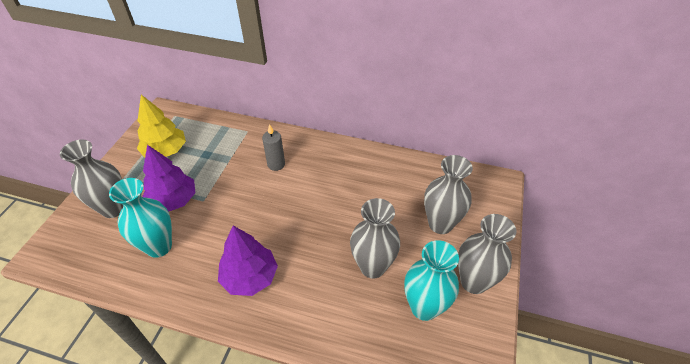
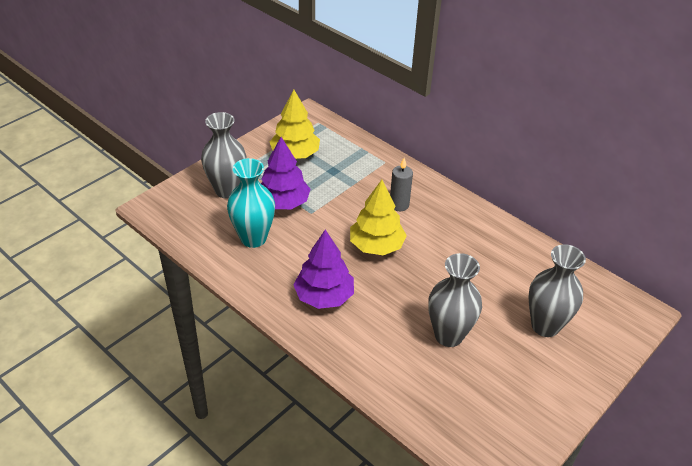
camera: 25 degrees right, 5 degrees down
(274, 209) = (376, 246): none -> yellow tree
(424, 307) = (481, 391): turquoise vase -> none
(473, 282) = (549, 391): grey vase -> none

